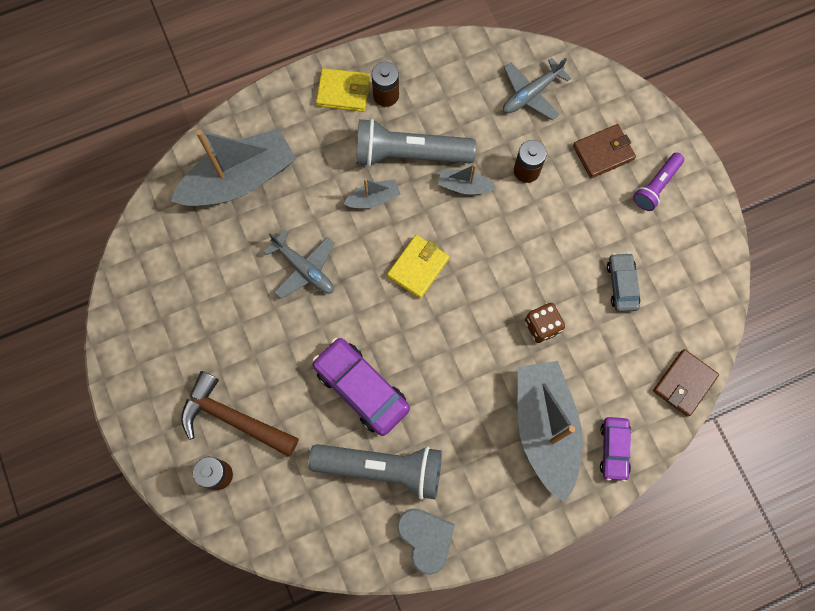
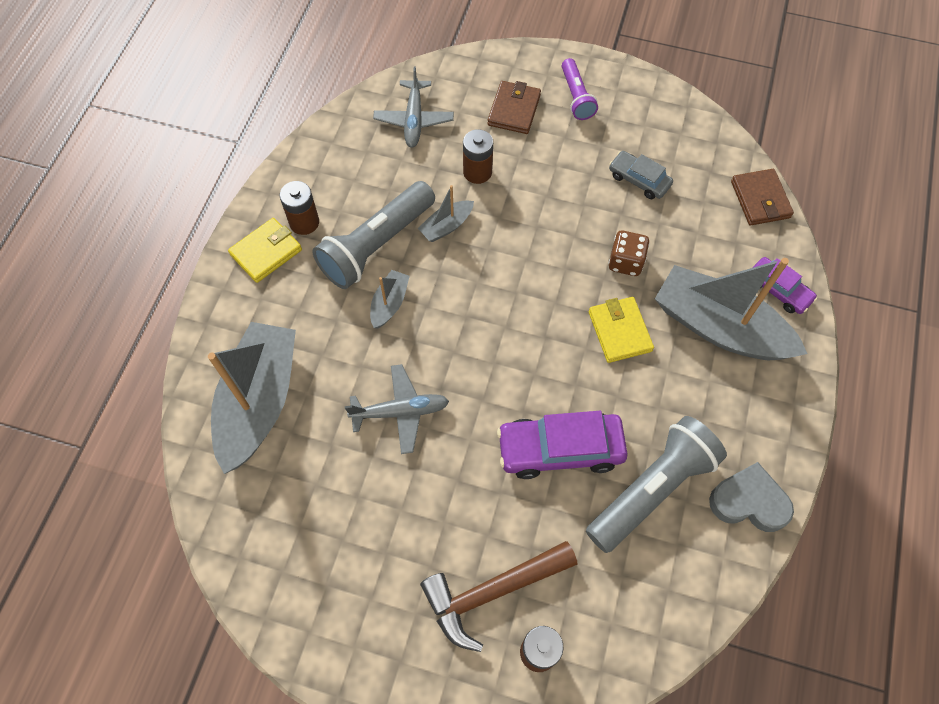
camera: 50 degrees left, 10 degrees down
(418, 267) = (487, 316): yellow wallet -> yellow wallet (619, 331)

